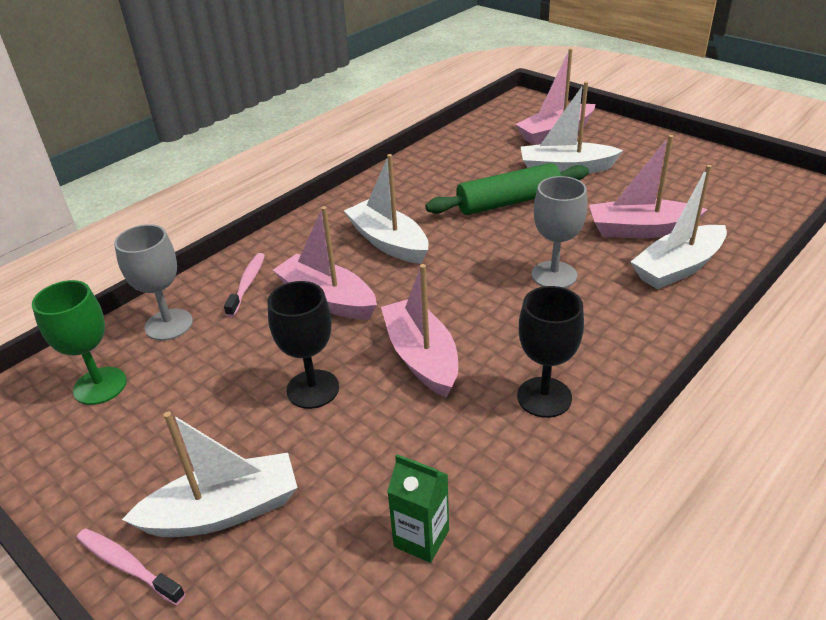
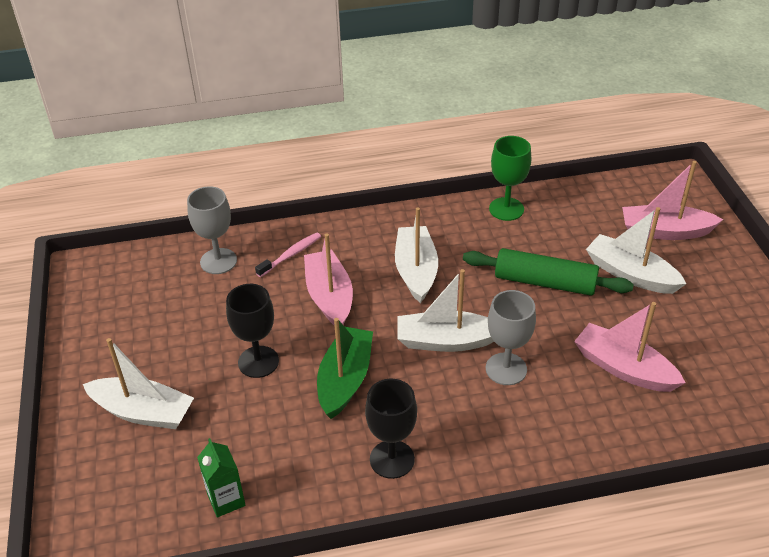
camera: 35 degrees right, 5 degrees up
(100, 386) = (147, 285): green goblet -> green goblet (506, 209)
(127, 565) = (74, 412): pink toothbrush -> none
(421, 357) = (345, 380): pink boat -> green boat
(678, 268) = (612, 419): white boat -> white boat (446, 341)

